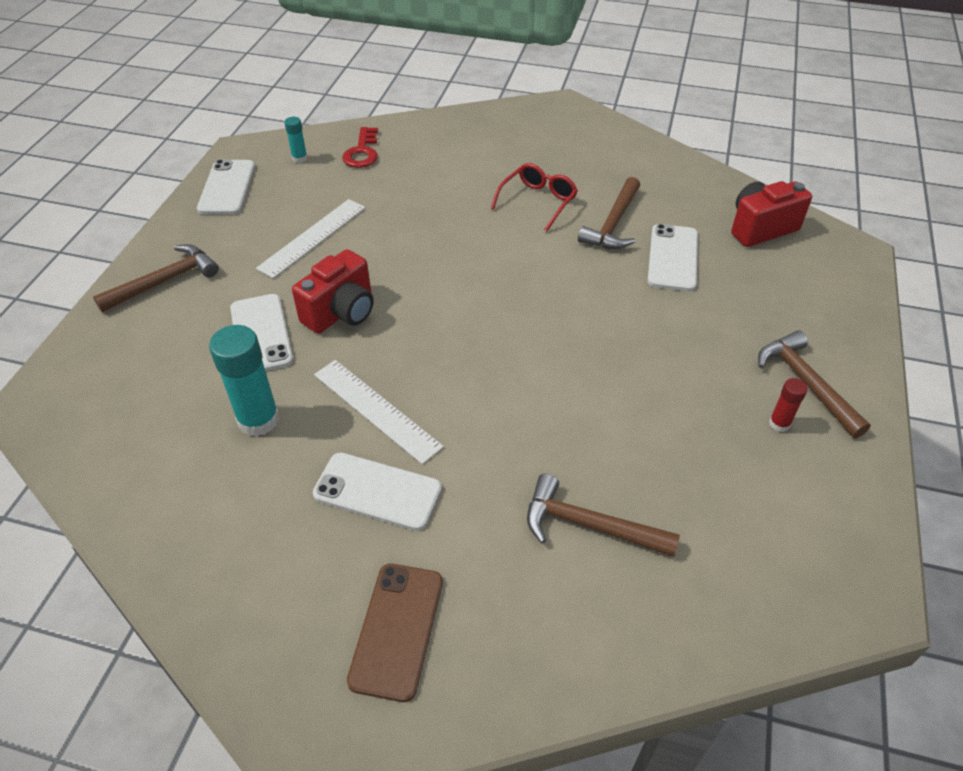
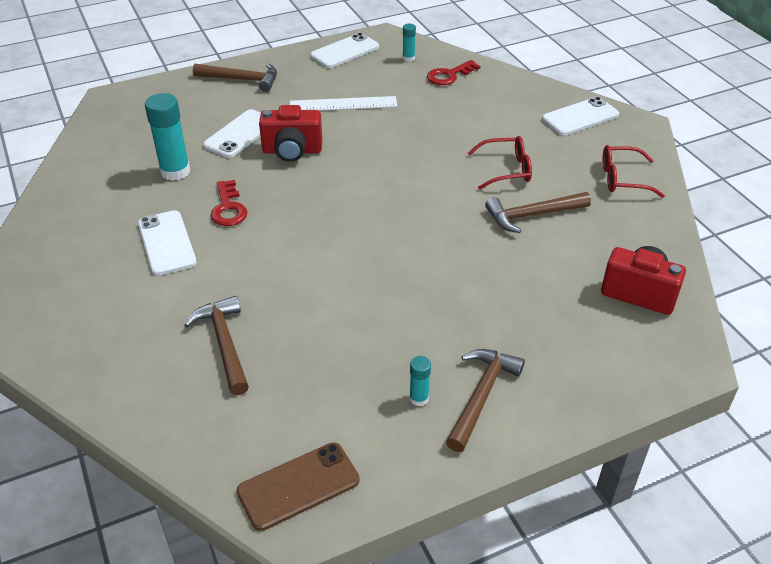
camera: 50 degrees right, 5 degrees down
(376, 410) = (228, 208): white ruler -> red key
(397, 630) = (77, 303): brown phone -> brown phone (298, 486)
(621, 153) = (623, 179): none -> red glasses
(673, 258) = (534, 262): white phone -> white phone (580, 117)
(779, 423) = (419, 398): red glue stick -> turquoise glue stick

